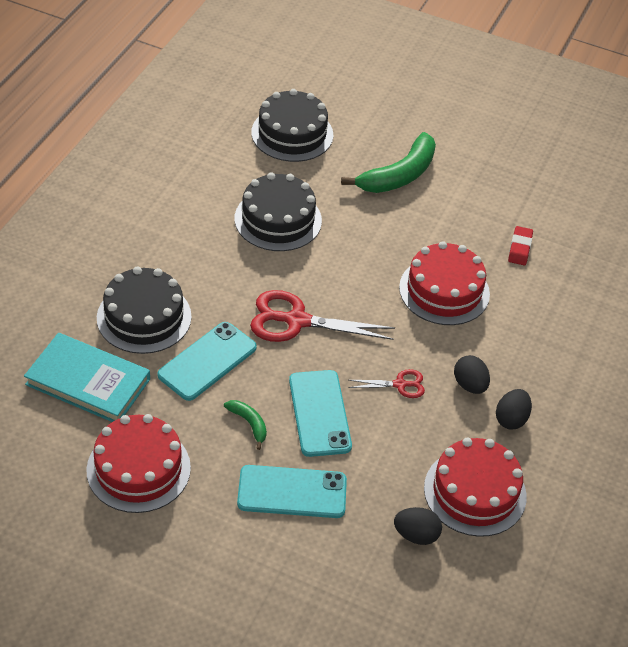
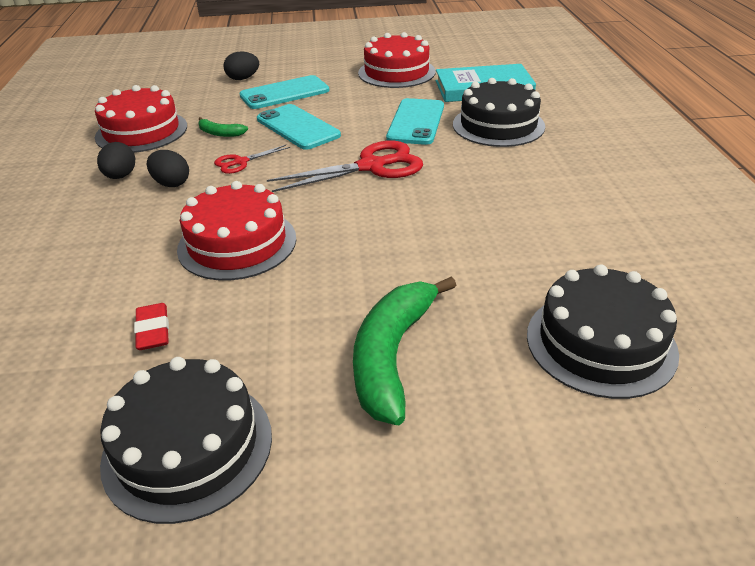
camera: 155 degrees right, 10 degrees down
(249, 424) = (346, 107): green banana -> green banana (220, 133)
(278, 219) = (484, 232): black cake -> black cake (188, 447)
(416, 535) = (180, 103): black egg -> black egg (243, 78)

